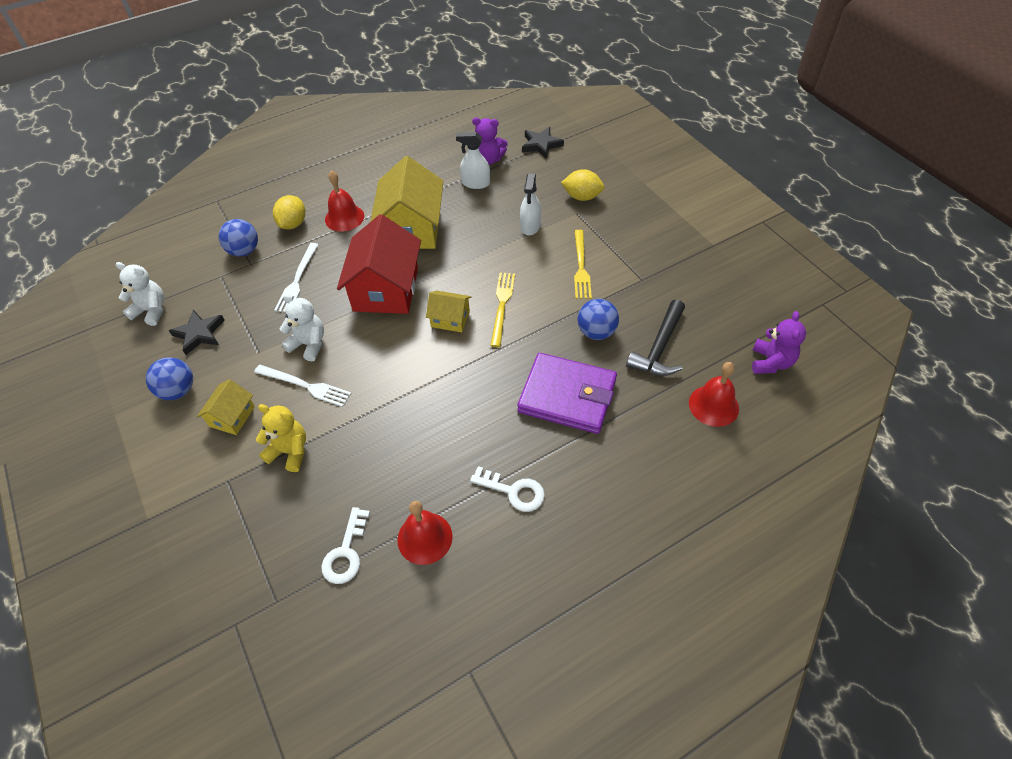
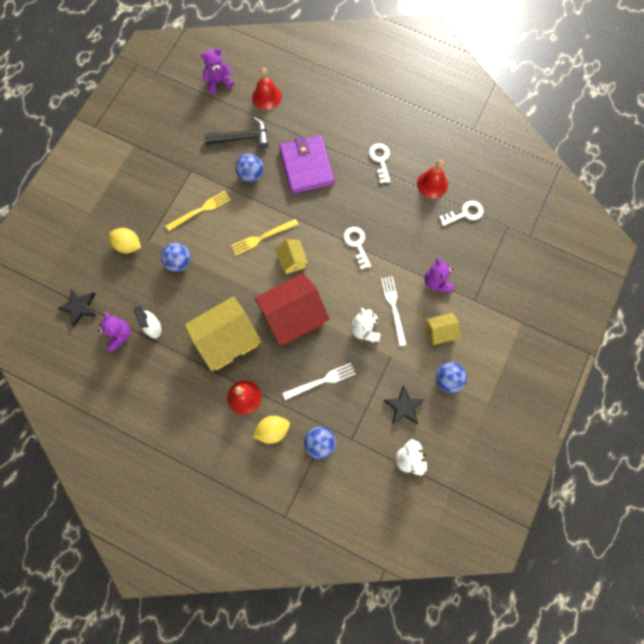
camera: 125 degrees left, 20 degrees up
(290, 451) = (437, 282): yellow teddy bear -> purple teddy bear
(415, 393) = (357, 244): none -> white key
(530, 226) = (179, 262): white spray bottle -> blue ball
(582, 197) = (128, 245): yellow lemon -> yellow lemon turned 45 degrees counterclockwise

